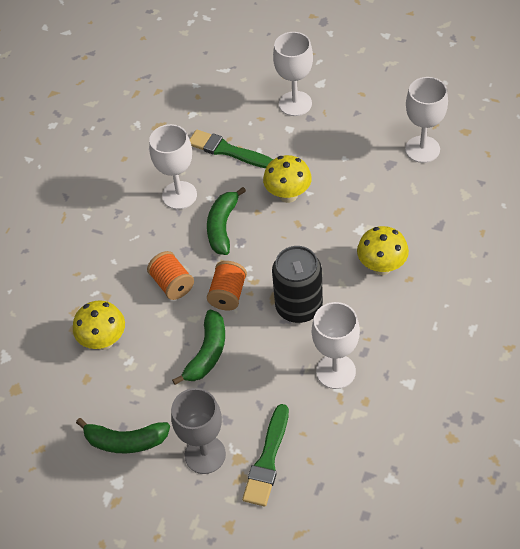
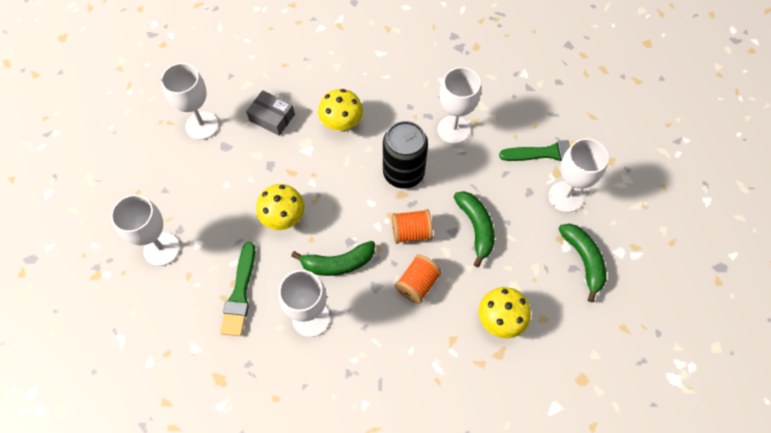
camera: 115 degrees left, 10 degrees up
(205, 454) = (565, 197): grey goblet -> white goblet
(207, 353) = (476, 228): green banana -> green banana turned 75 degrees clockwise
(412, 208) = (272, 117): none -> grey box

